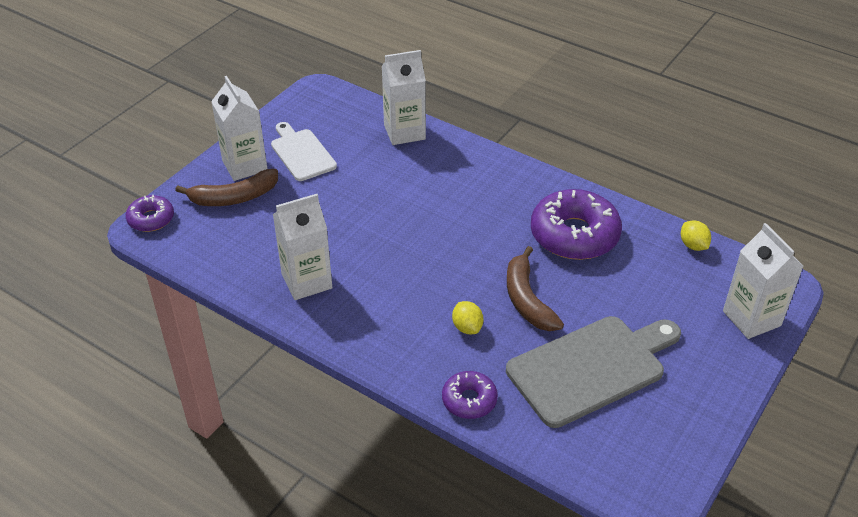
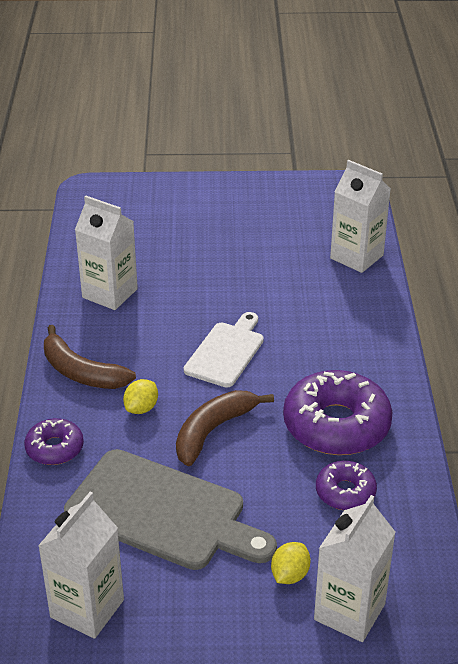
camera: 55 degrees right, 5 degrees down
(151, 219) = (101, 186): purple donut -> purple donut (345, 492)
(234, 197) = (168, 211): brown banana -> brown banana (81, 372)
(244, 165) = (211, 197): white carton -> white carton (87, 608)
(301, 153) = (260, 217): white cutting board -> white cutting board (226, 352)
(693, 245) = (416, 520): yellow lemon -> yellow lemon (290, 575)

